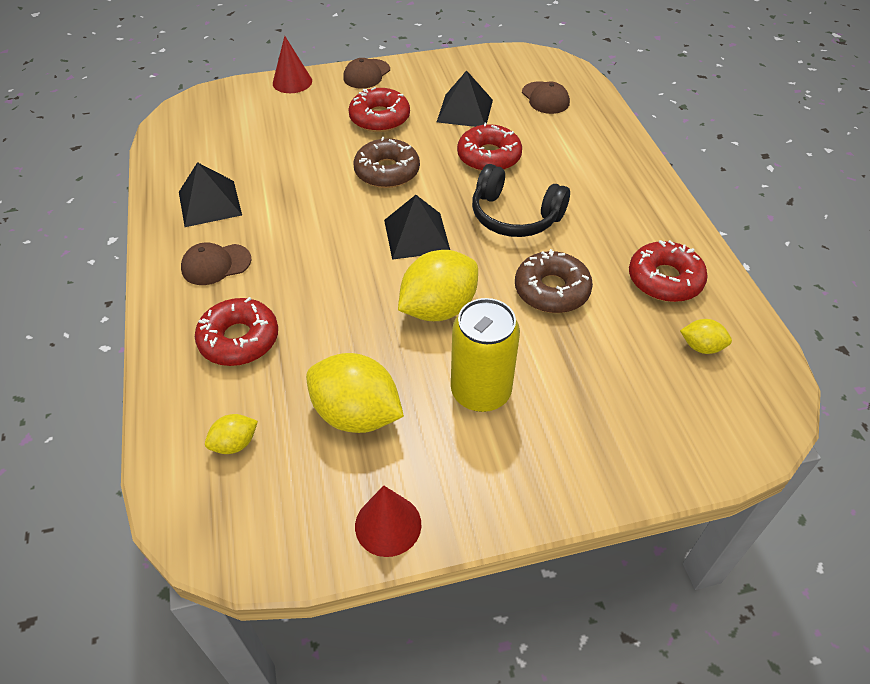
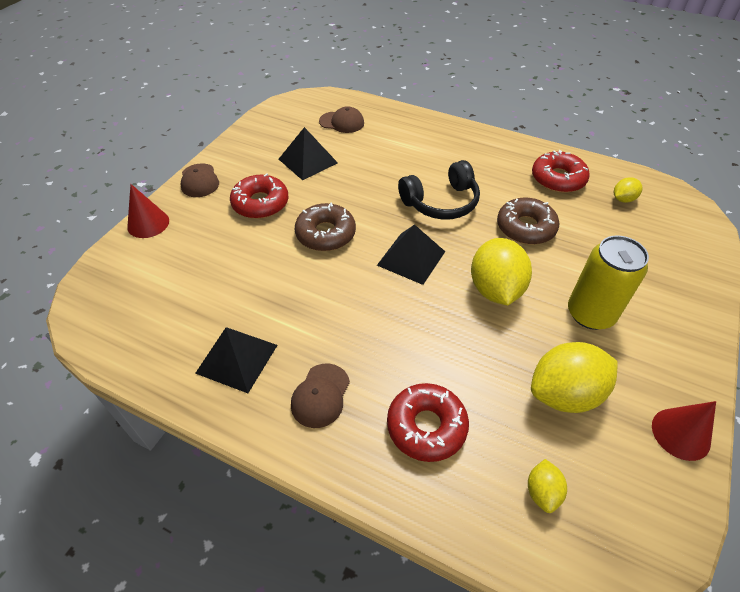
camera: 50 degrees left, 0 degrees up
(489, 157) = (369, 179): red donut -> none

